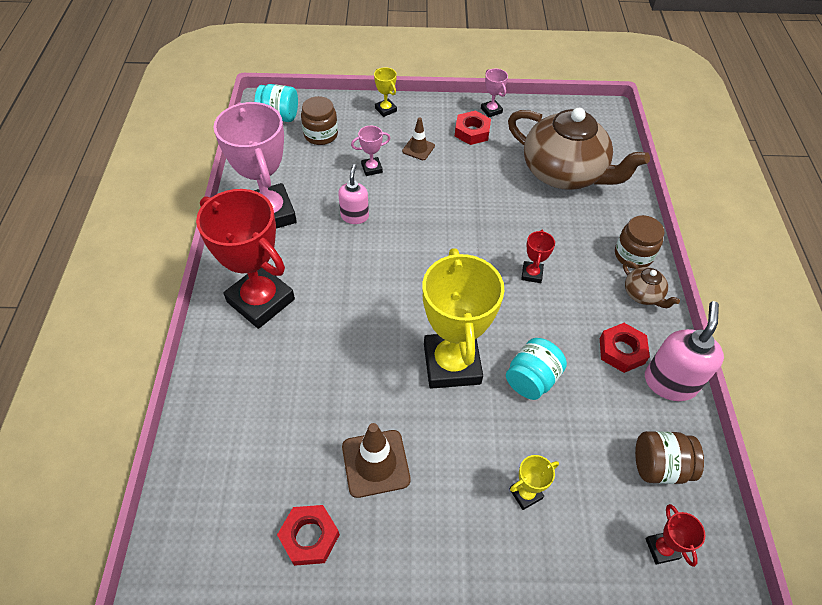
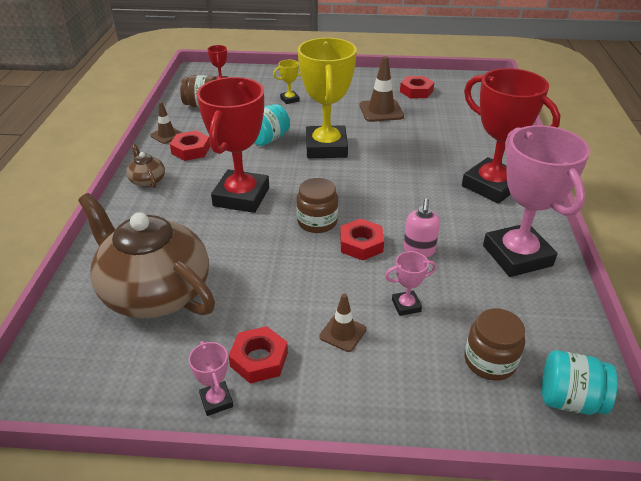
camera: 175 degrees left, 15 degrees down
(385, 109) = (394, 408): yellow trophy -> none
(406, 221) = (361, 244): none -> red nut
(532, 274) = (241, 197): red trophy -> red trophy, size x2.37
(633, 255) = (133, 208): brown jar -> brown jar (317, 222)
(669, 382) = (166, 135): pink soap dispenser -> brown traffic cone

